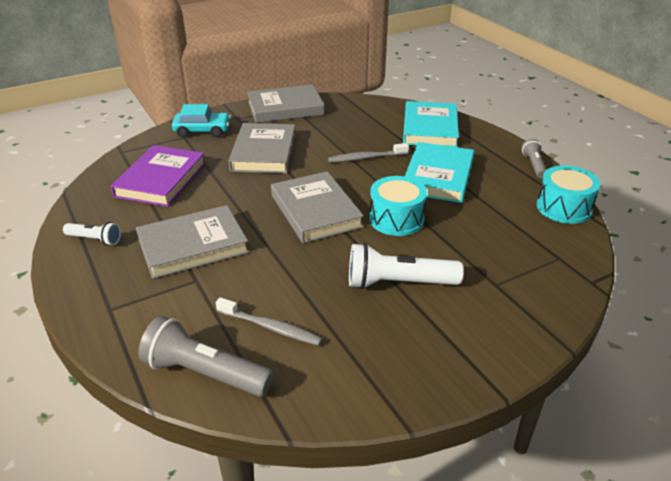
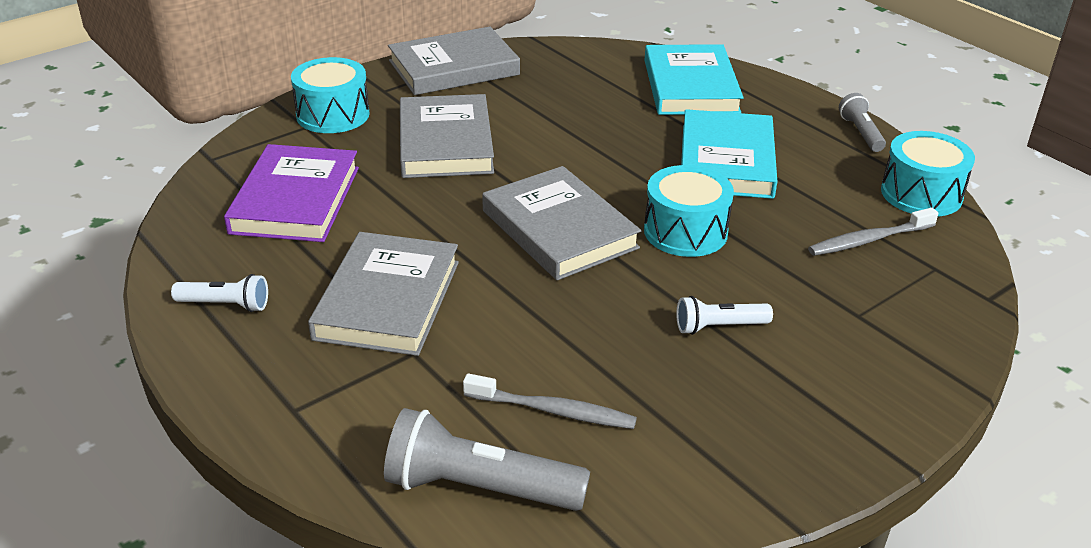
camera: 10 degrees left, 0 degrees up
(193, 245) = (387, 300): grey book -> grey book turned 45 degrees counterclockwise
(202, 131) = (333, 115): turquoise car -> turquoise drum
(366, 158) = (608, 140): grey toothbrush -> grey toothbrush (868, 240)
(398, 283) = (719, 327): white flashlight -> white flashlight, size x0.56

